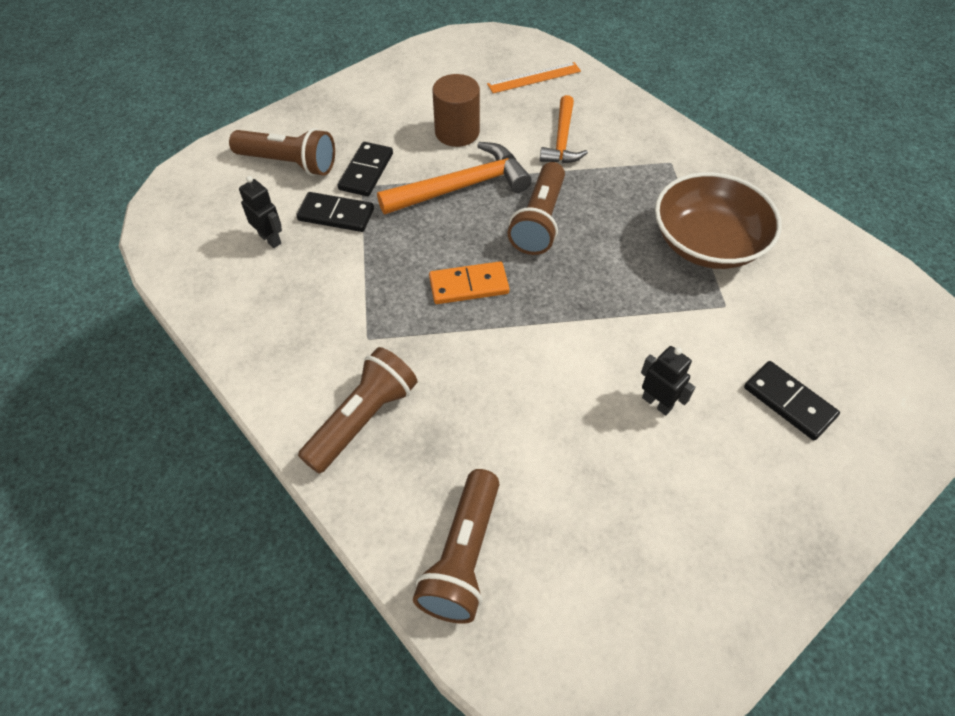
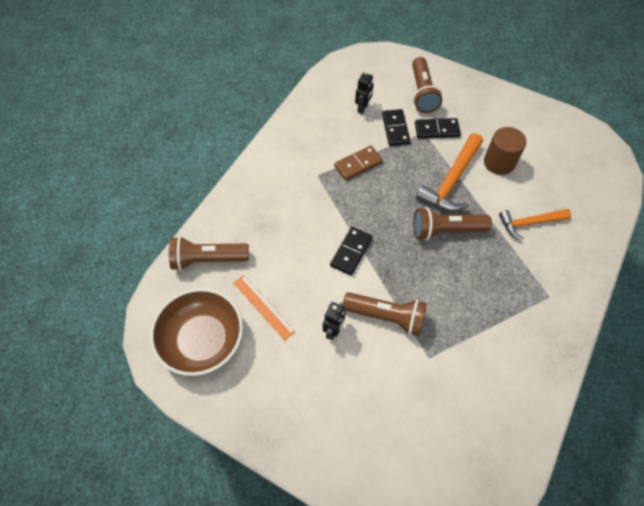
camera: 70 degrees right, 5 degrees up
(362, 419) = (267, 191): brown flashlight -> brown flashlight (386, 317)
(376, 279) = (358, 164): none -> brown domino
(461, 187) = (451, 180): orange hammer -> orange hammer turned 75 degrees clockwise
(469, 285) = (375, 209): orange domino -> none
(534, 78) = (583, 189): orange ruler -> orange ruler (263, 306)
(707, 243) = (481, 336): brown bowl -> brown bowl (202, 340)
(789, 402) = (366, 410): black domino -> black domino (351, 252)

